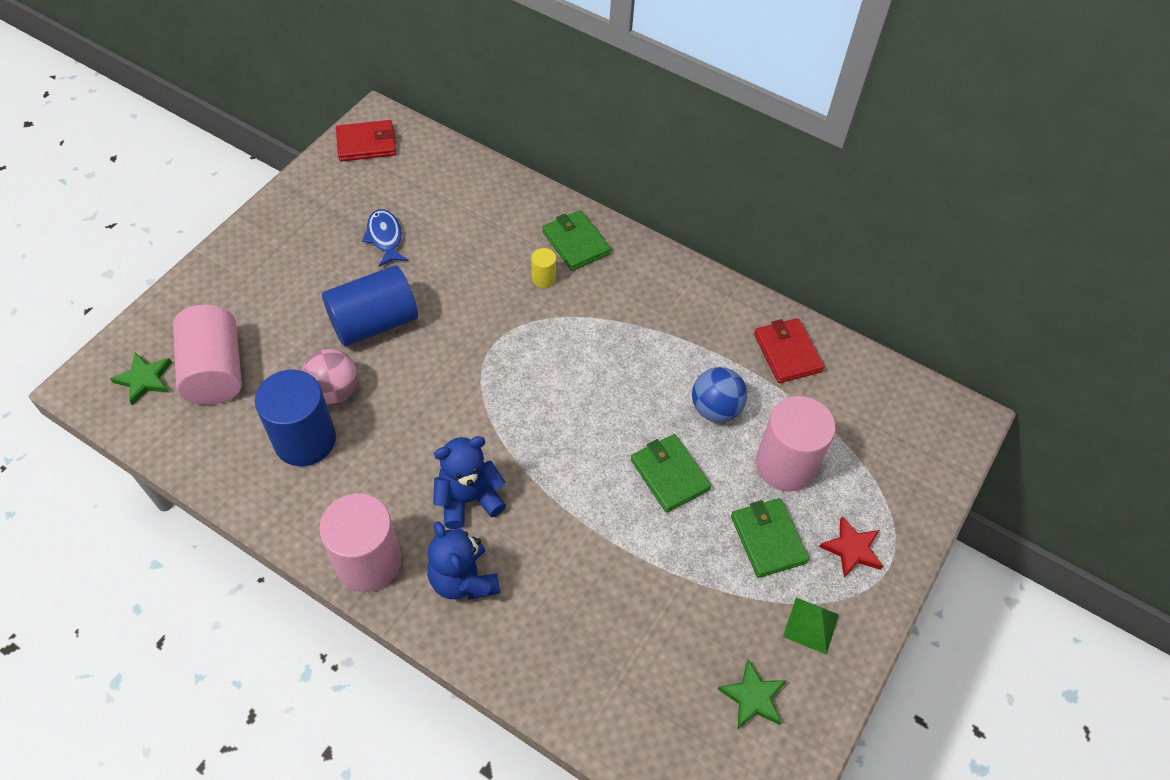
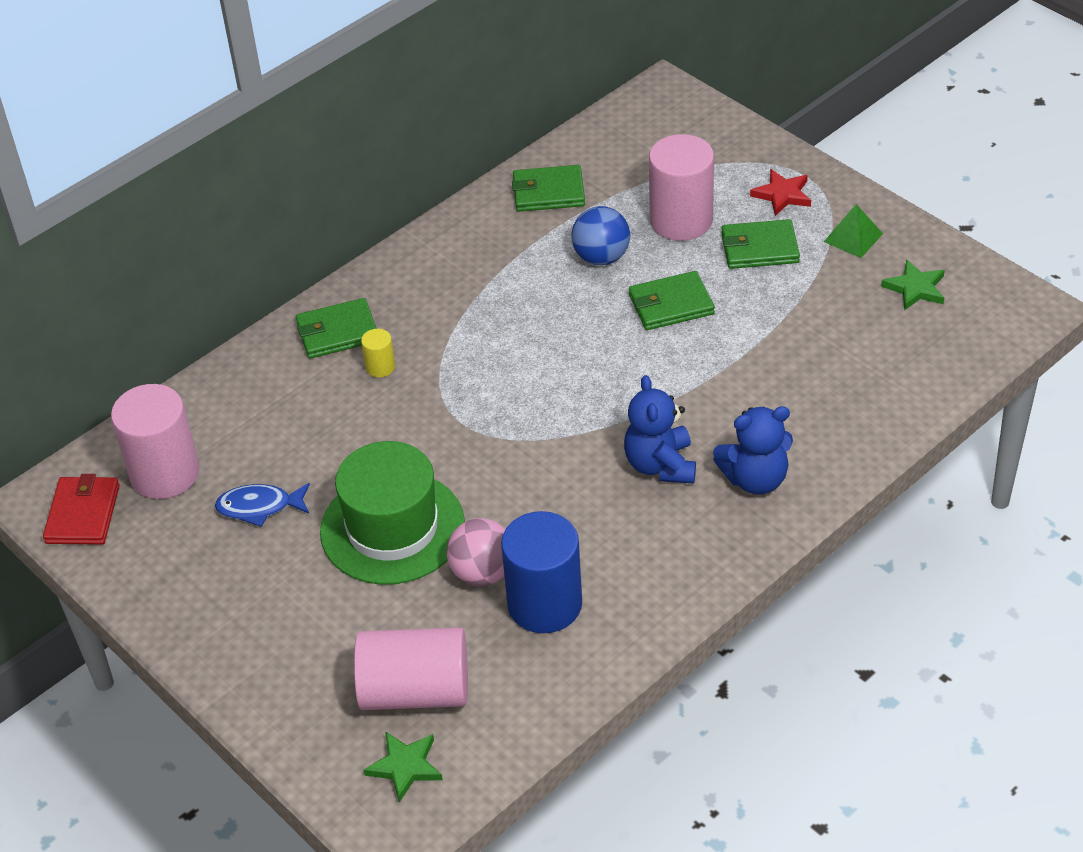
camera: 70 degrees left, 10 degrees down
(368, 562) = (718, 556): pink cylinder -> pink cylinder (165, 473)
(374, 322) = (392, 528): blue cylinder -> green hat
(787, 352) = (548, 192): red wallet -> green wallet

